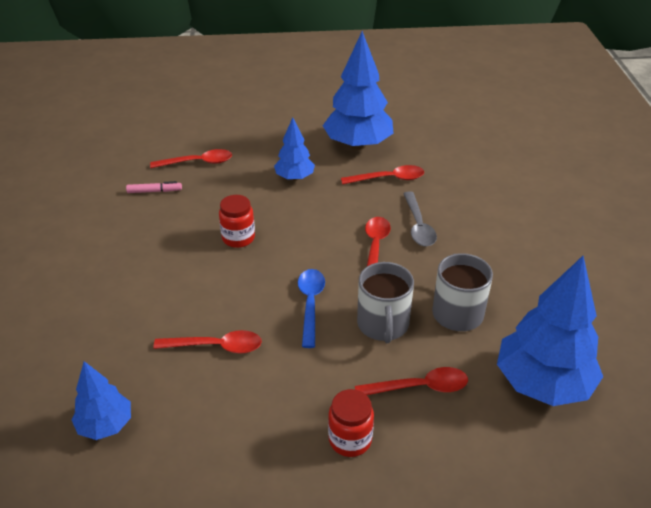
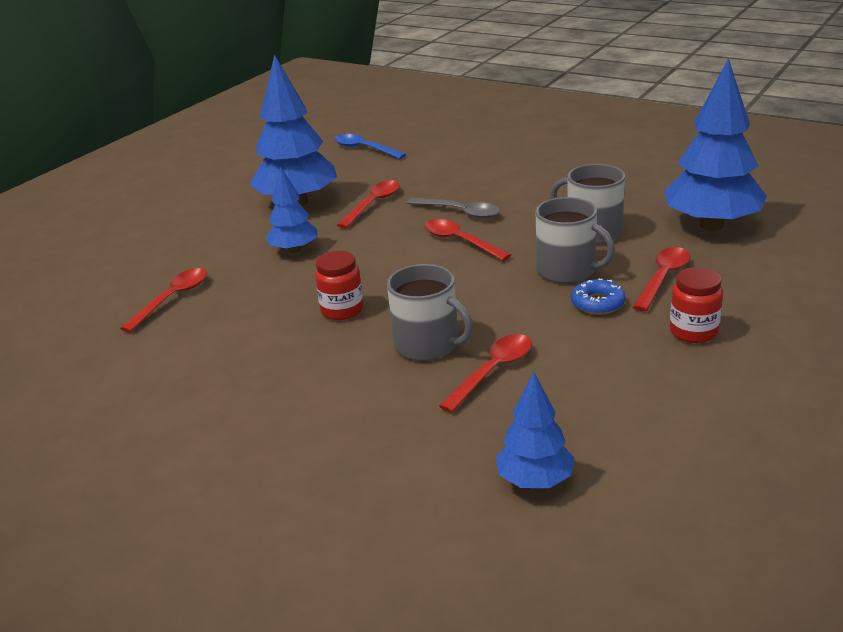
camera: 50 degrees left, 10 degrees down
(154, 191) = (177, 342): pink marker -> none
(226, 298) = (428, 345): none -> grey mug
(310, 304) = (496, 299): blue spoon -> blue spoon (364, 149)
(348, 363) = (597, 303): none -> blue donut

